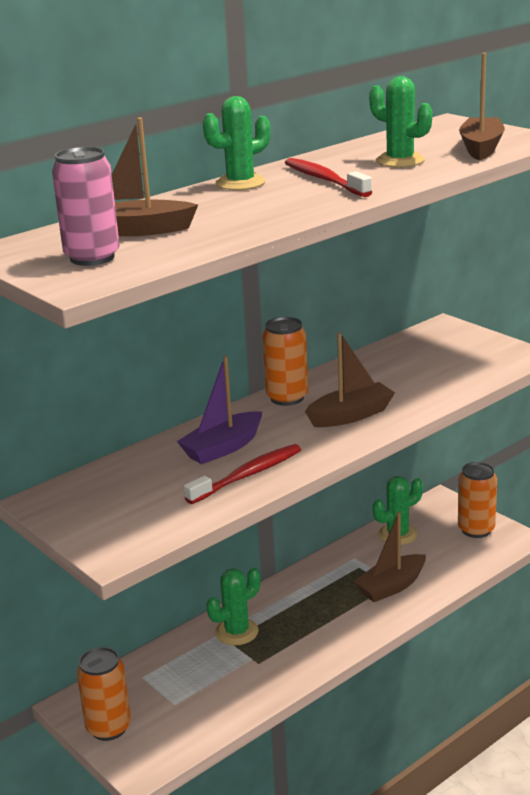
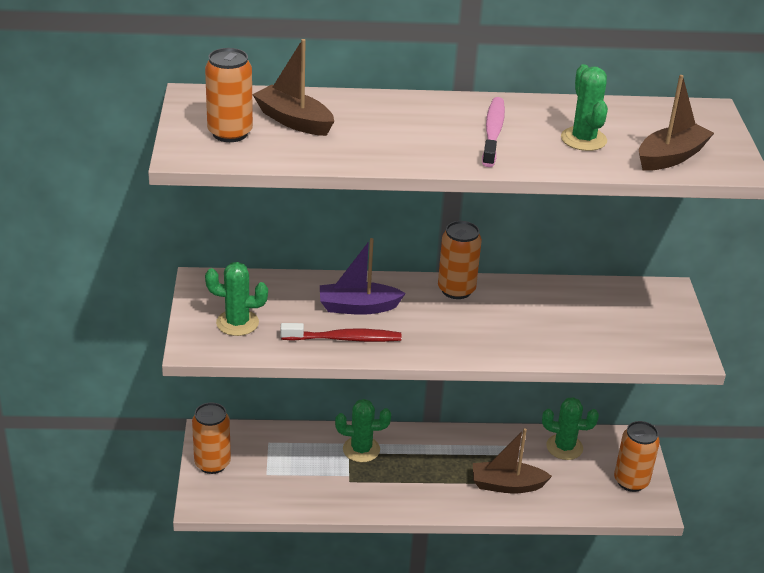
camera: 35 degrees right, 10 degrees up
(92, 258) = (230, 133): pink can -> orange can
(240, 183) = (433, 105): green cactus -> green cactus (237, 323)
(324, 180) = (493, 132): red toothbrush -> pink toothbrush
(350, 415) = (478, 331): brown boat -> none

